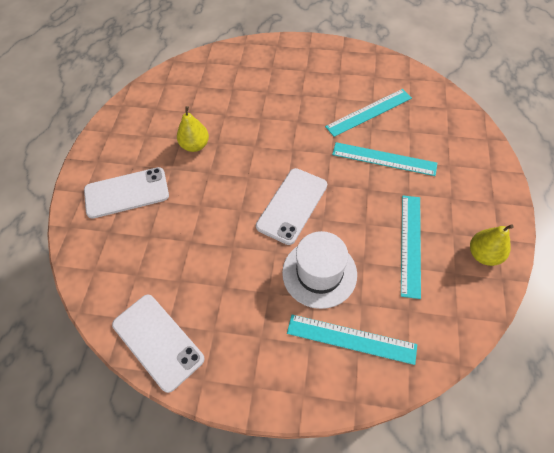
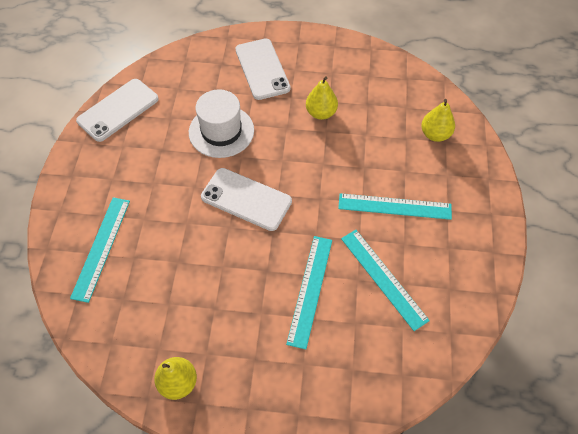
camera: 85 degrees right, 0 degrees up
(231, 71) = (435, 134): none -> yellow pear
(319, 273) = (168, 223): white hat -> white hat (221, 131)
(411, 244) = (195, 308): turquoise ruler -> turquoise ruler (394, 207)

